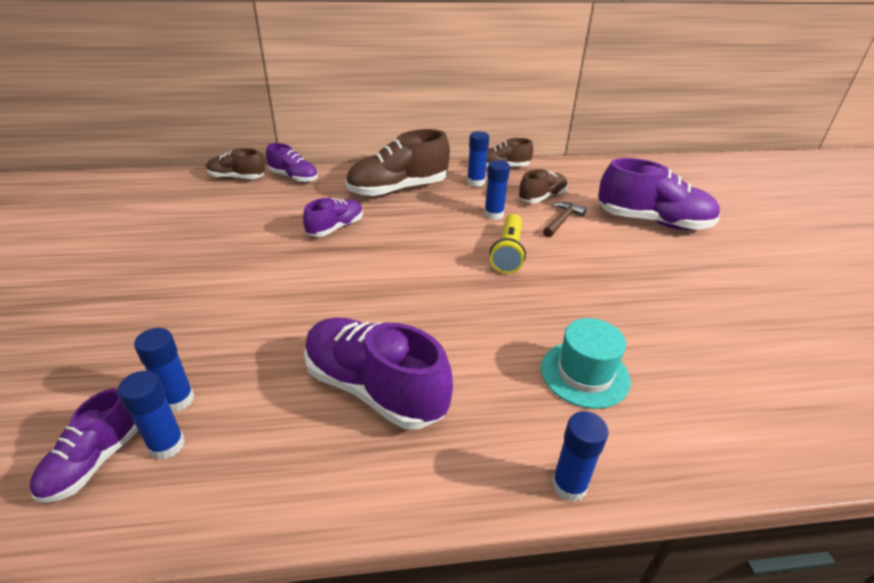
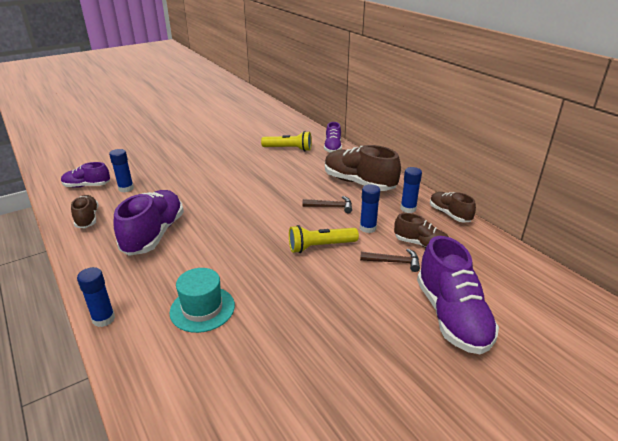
camera: 65 degrees right, 5 degrees down
(167, 445) = (99, 196): blue glue stick -> none
(237, 178) = (313, 134): brown shoe -> brown shoe (87, 218)
(254, 206) = (288, 149): none -> yellow flashlight
(335, 228) = (290, 178): purple shoe -> none
(432, 221) = (331, 207): none -> brown hammer

